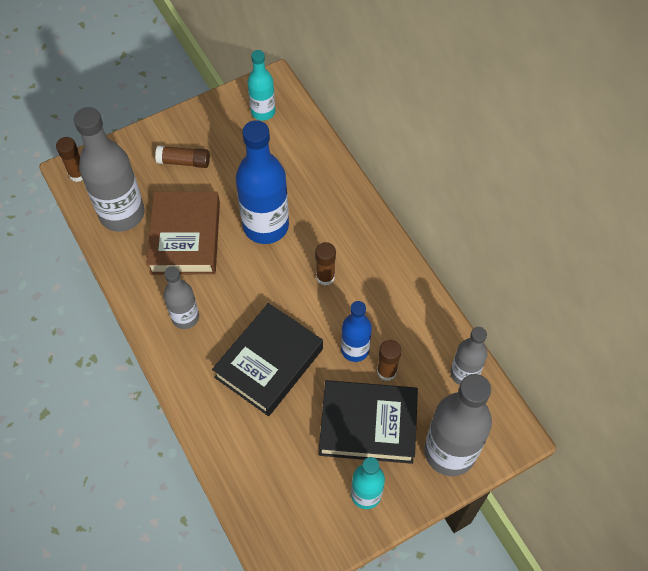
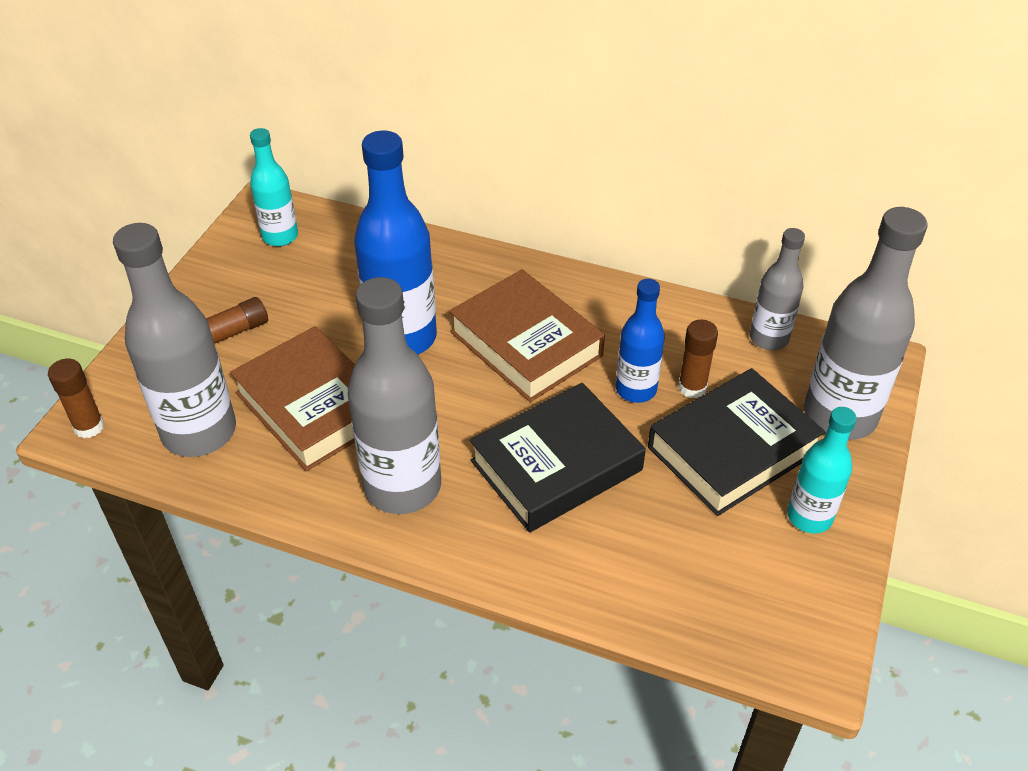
camera: 40 degrees left, 15 degrees down
(185, 317) = (402, 486): grey bottle -> grey bottle, size x1.74
(269, 363) = (556, 465): black book -> black book turned 60 degrees clockwise
(325, 277) = (525, 344): brown glue stick -> brown book

